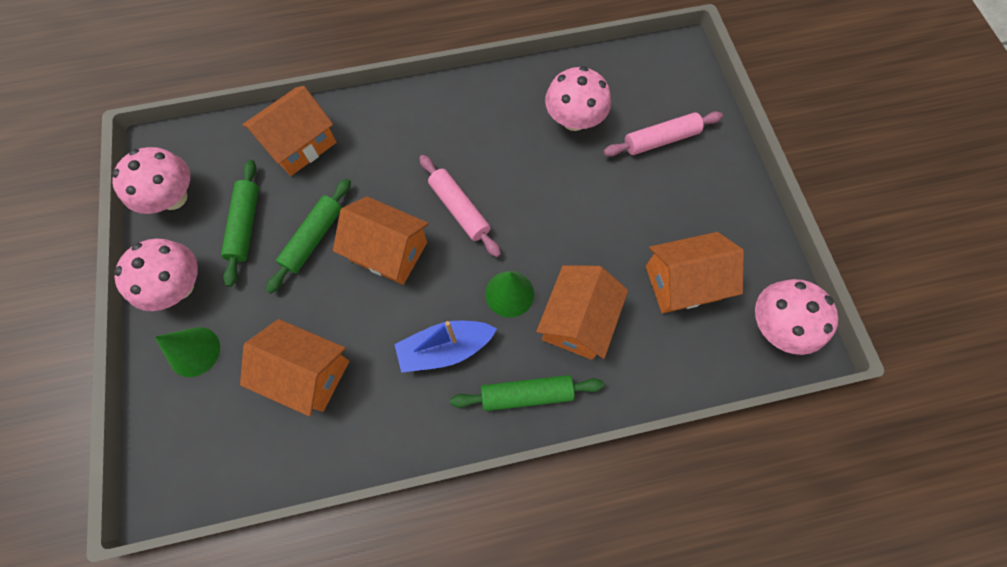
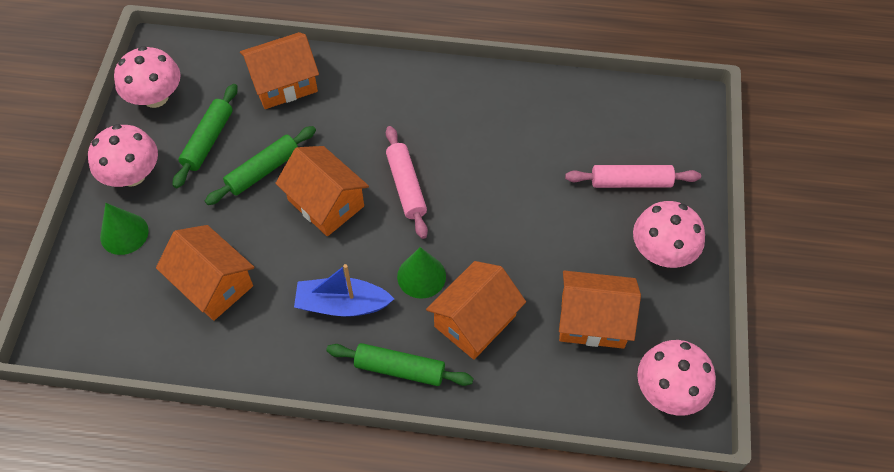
camera: 20 degrees right, 10 degrees down
(574, 120) = (552, 137): pink mushroom -> pink mushroom (662, 251)

